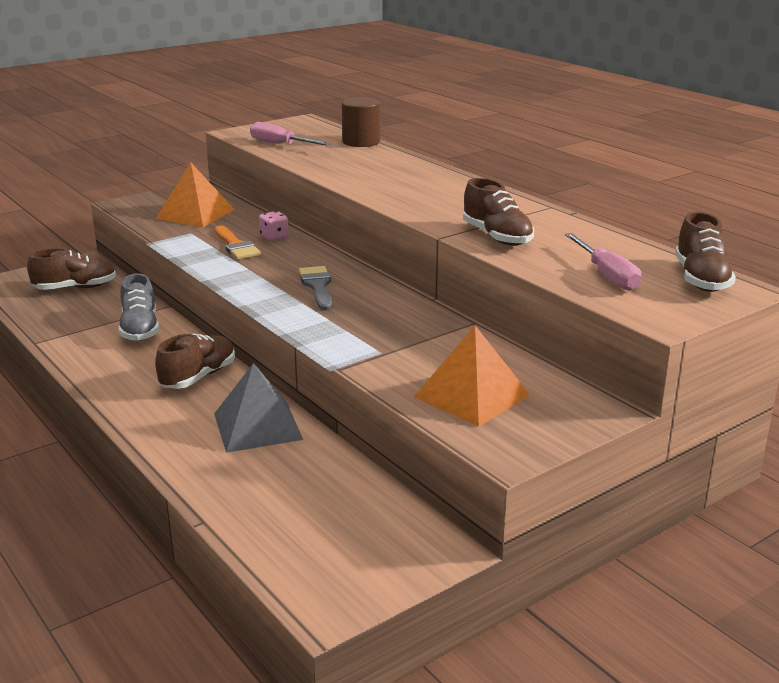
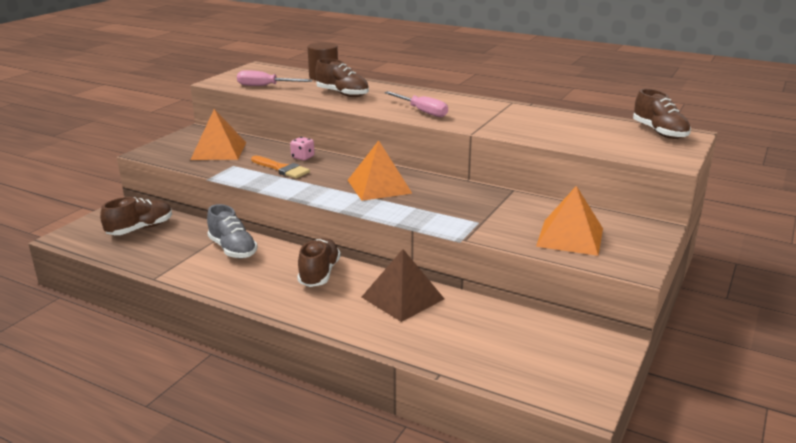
camera: 25 degrees left, 0 degrees up
(257, 426) = (402, 298): grey pyramid -> brown pyramid
(317, 286) = (379, 186): grey brush -> orange pyramid
(497, 237) = (507, 127): brown shoe -> brown shoe (342, 94)
(606, 275) = (605, 139): pink screwdriver -> pink screwdriver (422, 111)

